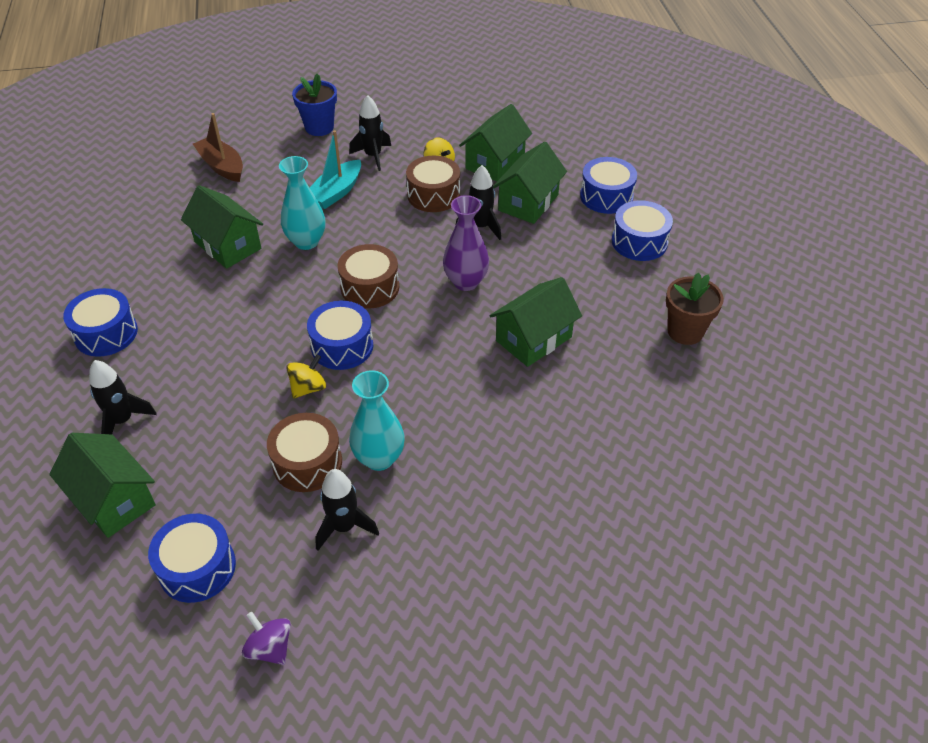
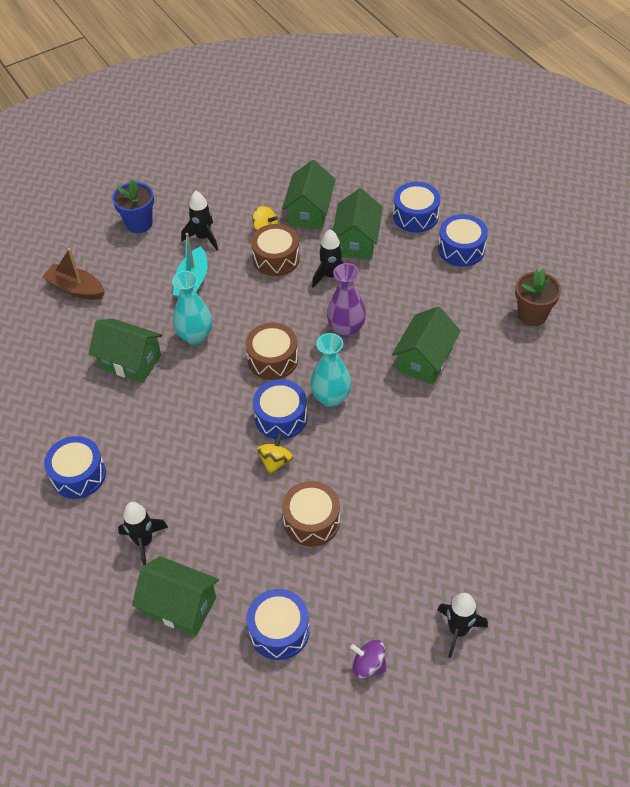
camera: 20 degrees left, 5 degrees up
(344, 527) = (368, 559): black rocket -> black rocket (458, 630)
(379, 458) = (363, 497): turquoise vase -> turquoise vase (331, 398)

